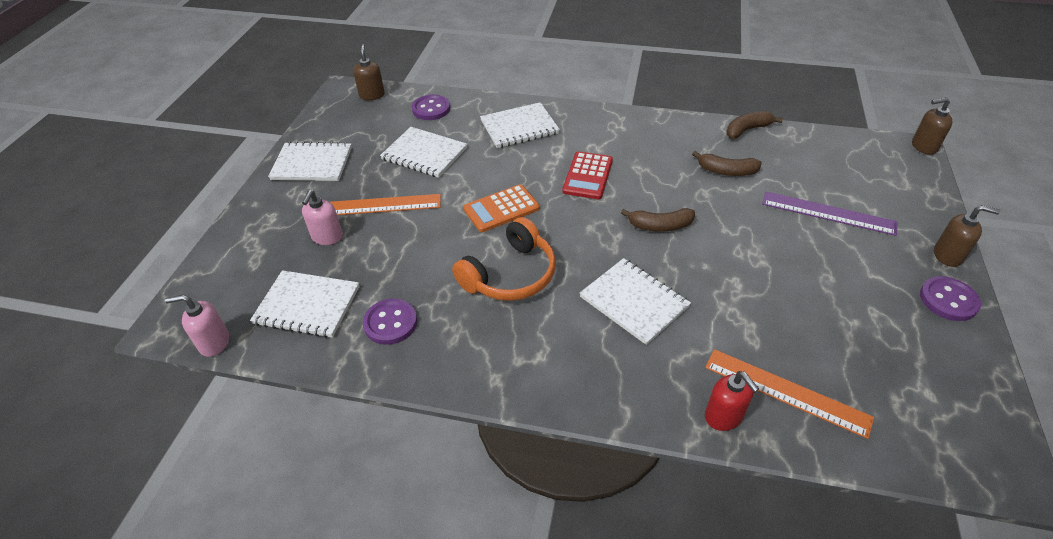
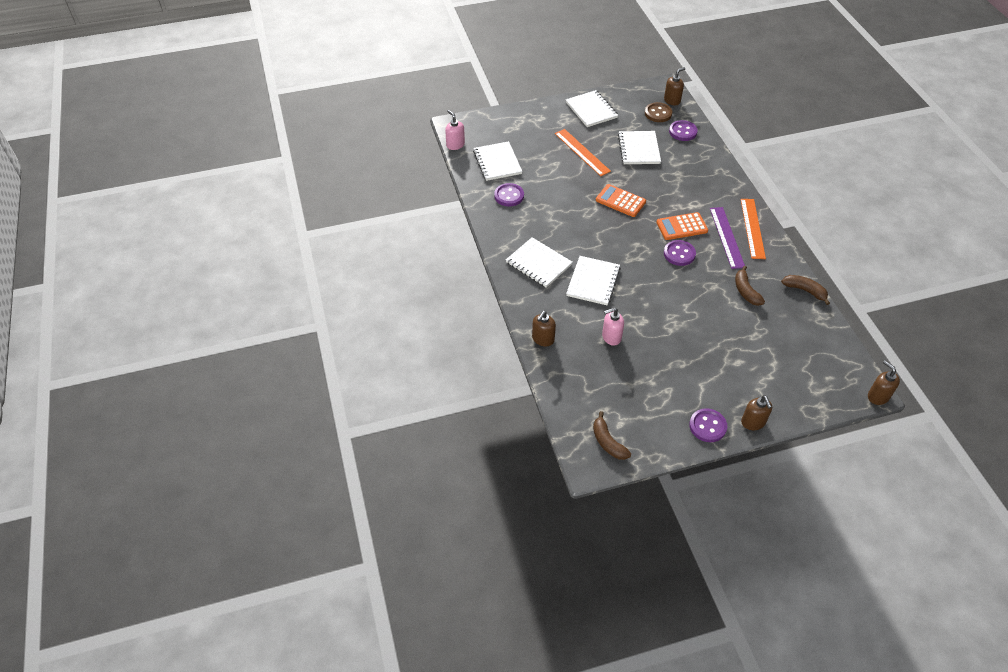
camera: 60 degrees right, 5 degrees up
(327, 237) = (544, 145): pink soap dispenser -> pink soap dispenser (611, 337)
(381, 114) = (658, 113): none -> brown button
(510, 275) = (573, 225): orange headphones -> none
(519, 127) = (701, 178): white notebook -> white notebook (538, 263)
(587, 176) = (682, 227): red calculator -> orange calculator
(633, 197) = (679, 254): none -> purple button
(660, 226) = (664, 274): brown banana -> brown banana (608, 442)
(724, 416) = (543, 339): red soap dispenser -> brown soap dispenser
(786, 392) = (576, 361): orange ruler -> orange ruler (752, 228)
(828, 213) = (745, 353): purple ruler -> purple ruler (726, 237)

